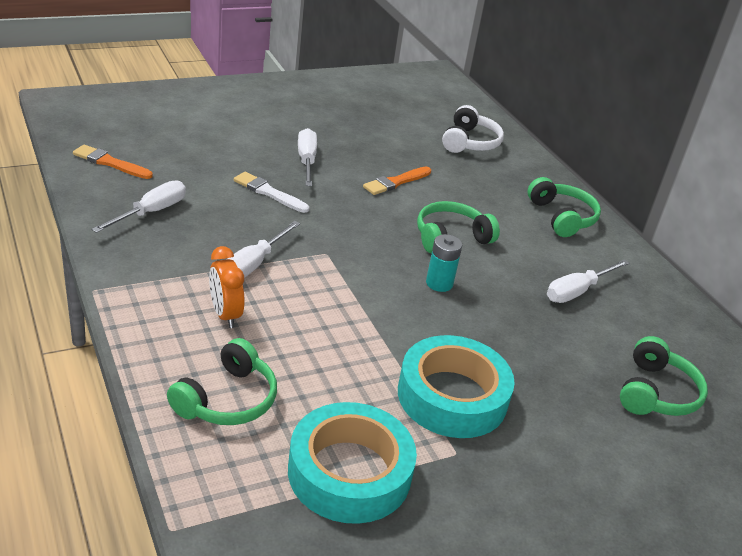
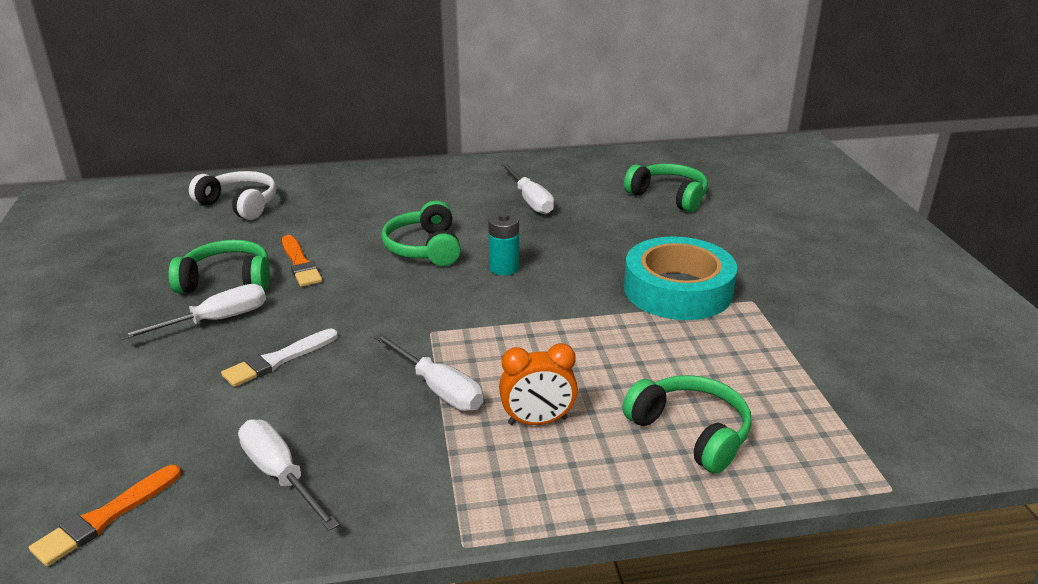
camera: 70 degrees left, 5 degrees down
(306, 161) = (215, 321): white screwdriver -> white screwdriver turned 135 degrees clockwise
(349, 472) = (787, 362): turquoise tape -> none
(562, 217) = (409, 184): green headphones -> green headphones (227, 281)

